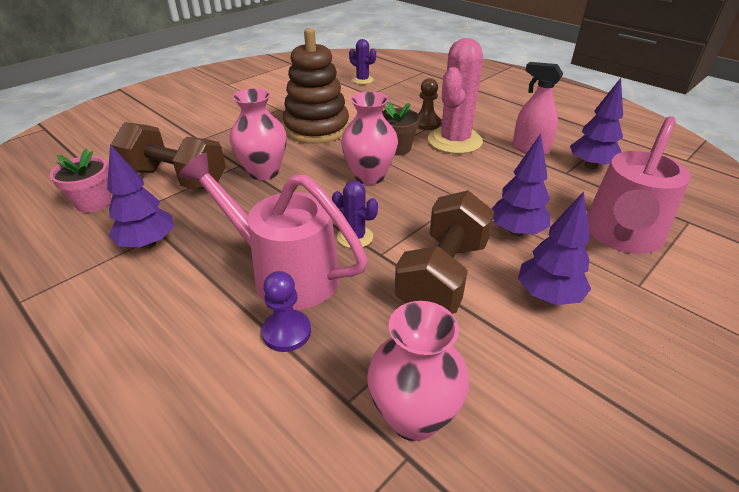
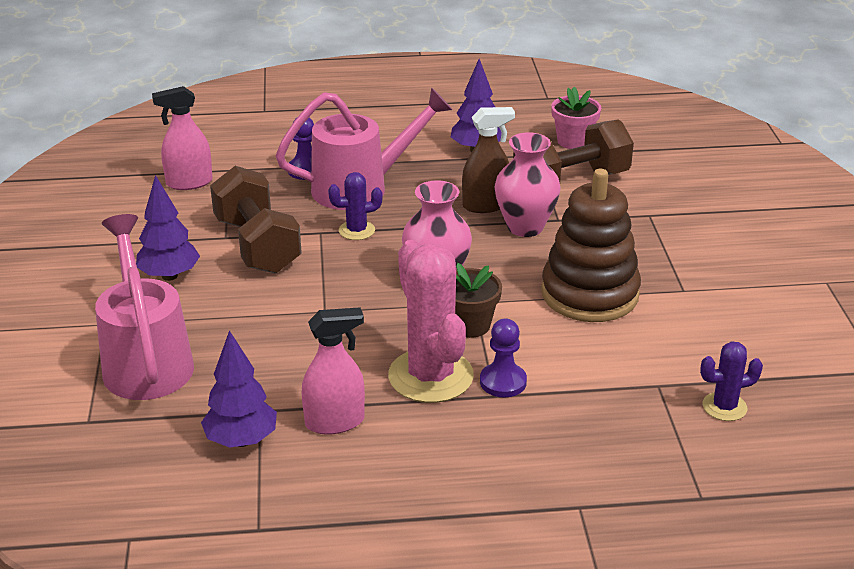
camera: 130 degrees right, 5 degrees down
(249, 198) = (485, 205): none -> brown spray bottle
(413, 416) = (189, 183): pink vase -> pink spray bottle
(426, 123) = (503, 382): brown pawn -> purple pawn
(516, 231) = (241, 309): purple tree -> none

